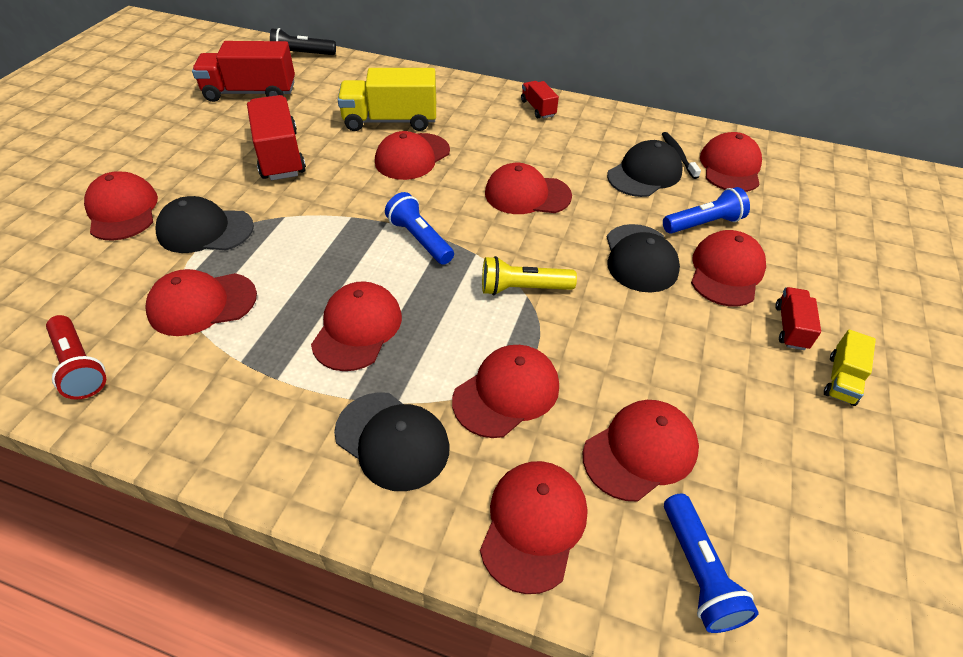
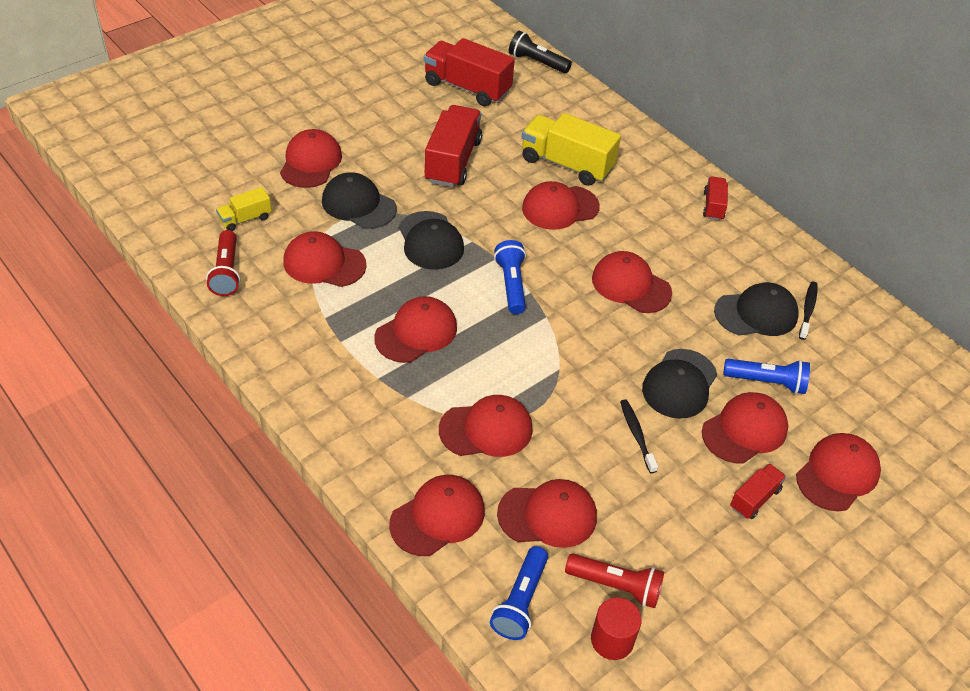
camera: 30 degrees right, 0 degrees up
(392, 440) = (387, 419): black cap -> black cap (430, 241)
(523, 288) = (560, 361): yellow flashlight -> none
(647, 323) = (637, 435): none -> black toothbrush
(730, 167) = (849, 344): red cap -> red cap (837, 474)
(766, 489) = (616, 586): none -> red flashlight
(818, 554) = (612, 640): none -> red cylinder
(841, 379) = (755, 555): yellow truck -> yellow truck (245, 219)

